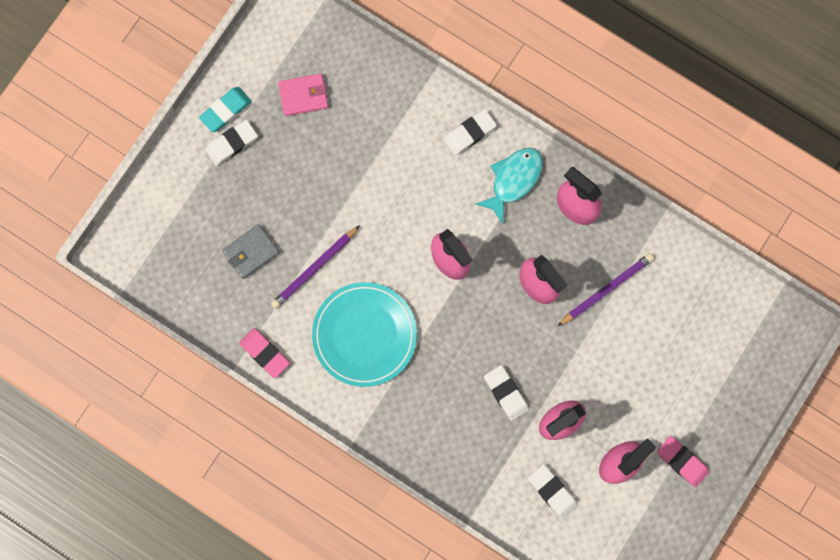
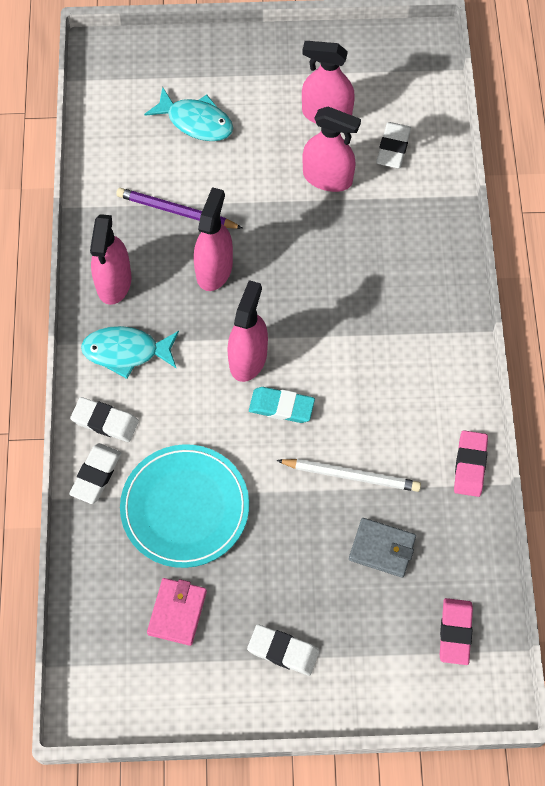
camera: 125 degrees left, 15 degrees down
(226, 110) = (251, 684): turquoise eraser -> turquoise eraser (281, 407)
(303, 95) = (177, 612): pink wallet -> pink wallet turned 60 degrees clockwise
(314, 268) = (351, 476): purple pencil -> white pencil
(364, 335) = (379, 386): turquoise plate -> turquoise plate (185, 507)
(506, 393) = (337, 234): white eraser -> white eraser (96, 475)
(678, 357) = (196, 121): none -> turquoise fish
(682, 461) = (287, 69): pink eraser -> pink eraser (455, 632)

